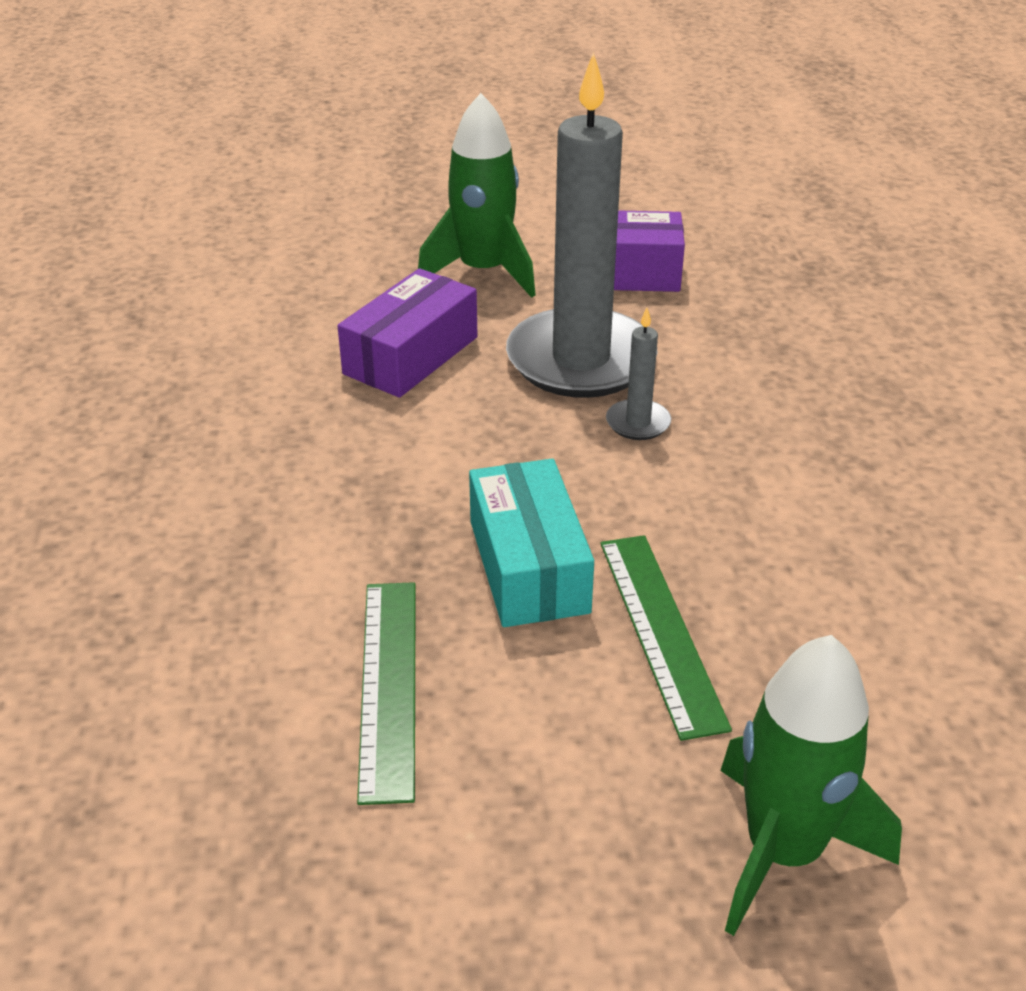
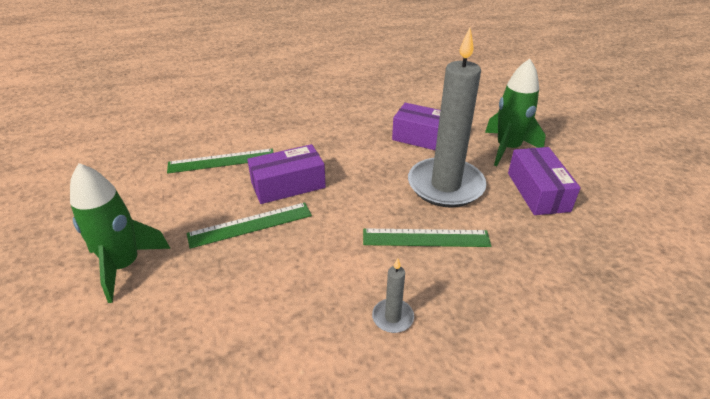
camera: 80 degrees right, 0 degrees up
(528, 566) = (288, 185): turquoise box -> purple box
(638, 423) = (399, 208): grey candle -> grey candle (392, 317)
(725, 406) = (426, 238): none -> green ruler

